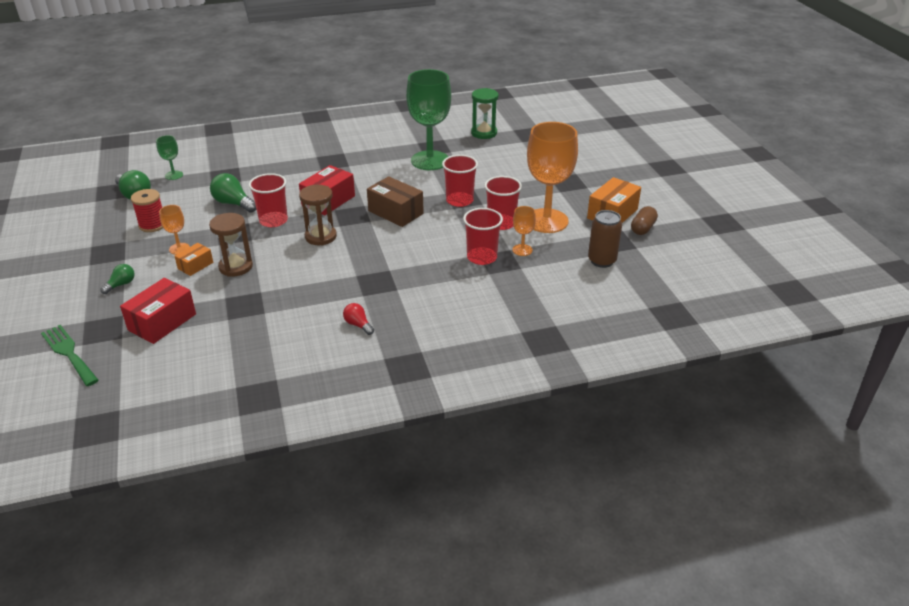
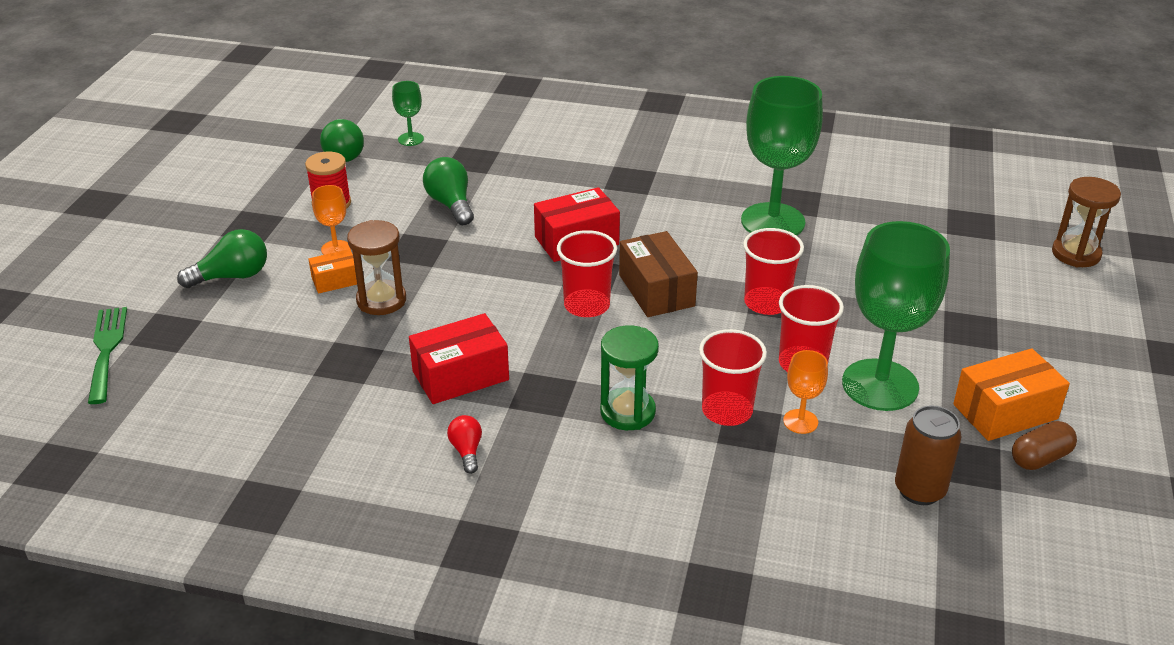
camera: 30 degrees right, 0 degrees up
(121, 284) = (232, 276): green light bulb -> green light bulb, size x1.68
(162, 322) = (236, 348): red box -> red box (460, 376)
(273, 221) = (481, 247): red cup -> red cup (586, 305)
(320, 237) = (523, 293): brown hourglass -> brown hourglass (1076, 254)
(484, 133) = (894, 200): green hourglass -> green hourglass (627, 412)
(546, 221) = (880, 385): orange goblet -> green goblet

